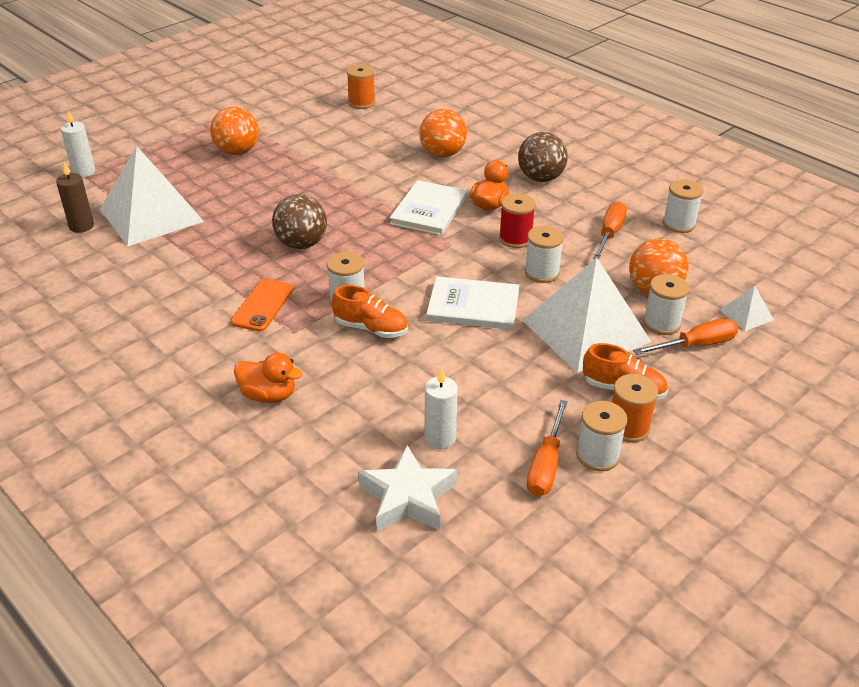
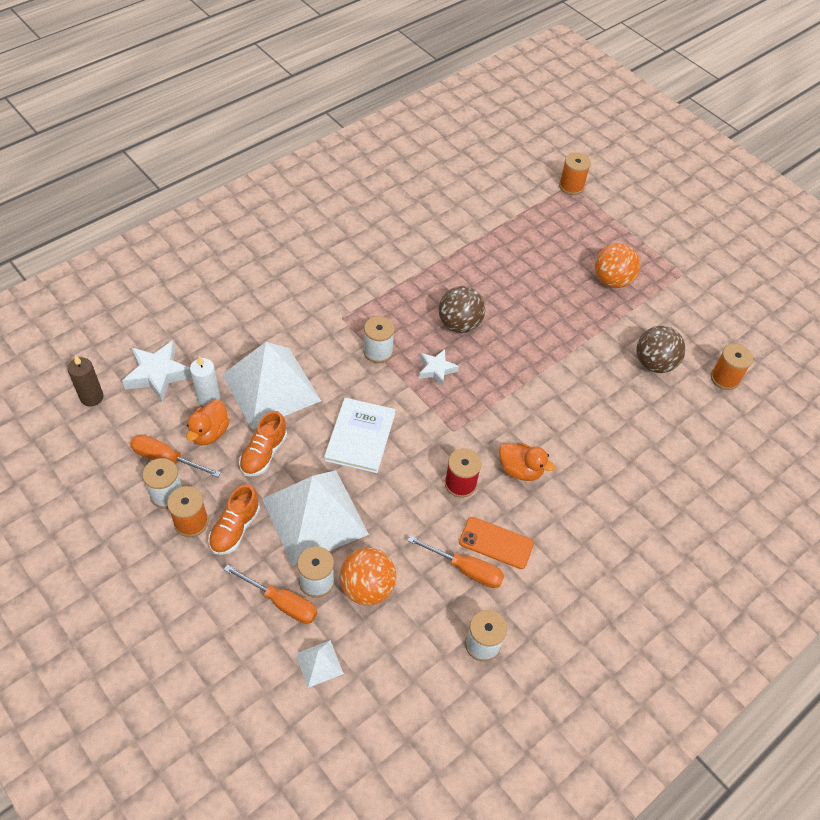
camera: 90 degrees right, 15 degrees up
(81, 226) = (490, 193): brown candle -> brown candle (92, 397)
(84, 172) = (571, 186): white candle -> orange spool
(151, 215) = (505, 230): white pyramid -> white pyramid (271, 387)
(263, 305) = (377, 300): orange phone -> orange phone (496, 543)
(268, 395) = (273, 303): orange duck -> orange duck (209, 433)
(370, 257) = (436, 369): none -> white star
(371, 328) = (339, 365): orange shoe -> orange shoe (264, 453)
(429, 210) = (511, 419): white book -> none
(442, 154) = (619, 440): orange ball -> none
(540, 178) = (574, 524): brown ball -> brown ball (654, 363)
(542, 272) = (404, 496): white spool -> none
(695, 345) = (281, 602): orange screwdriver -> orange screwdriver turned 45 degrees counterclockwise

